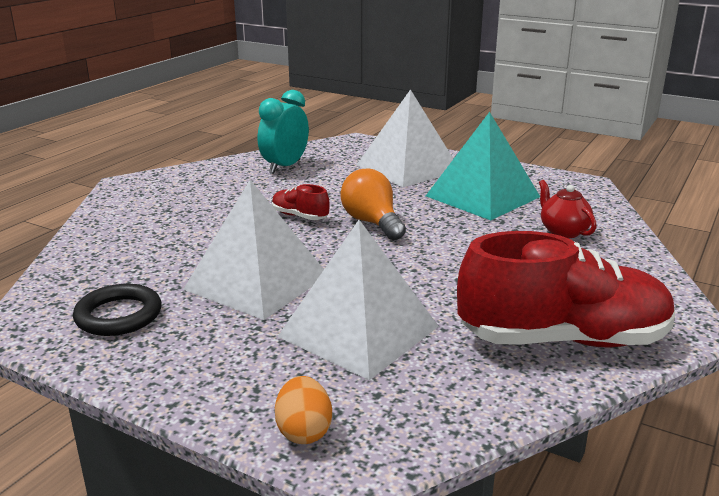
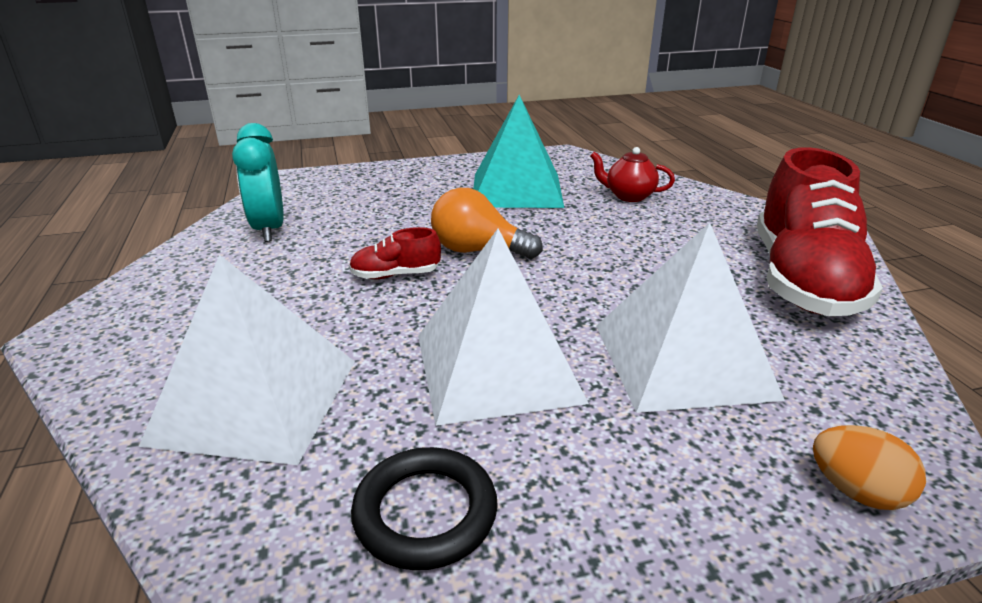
camera: 45 degrees left, 5 degrees up
(408, 167) = (403, 187): white pyramid -> white pyramid (256, 400)
(562, 339) = (802, 280): red shoe -> red shoe turned 150 degrees clockwise

